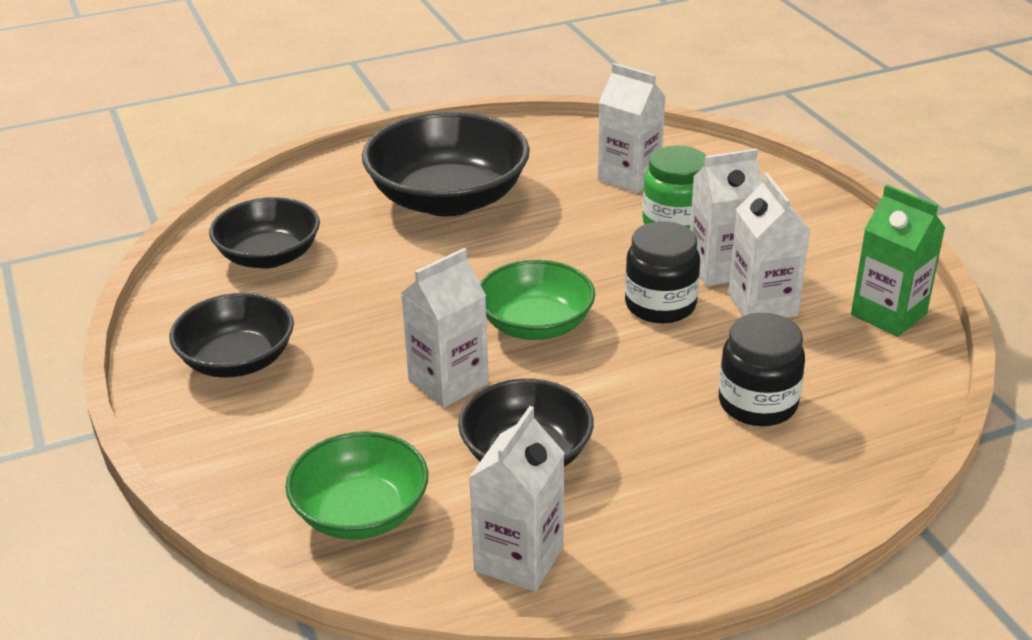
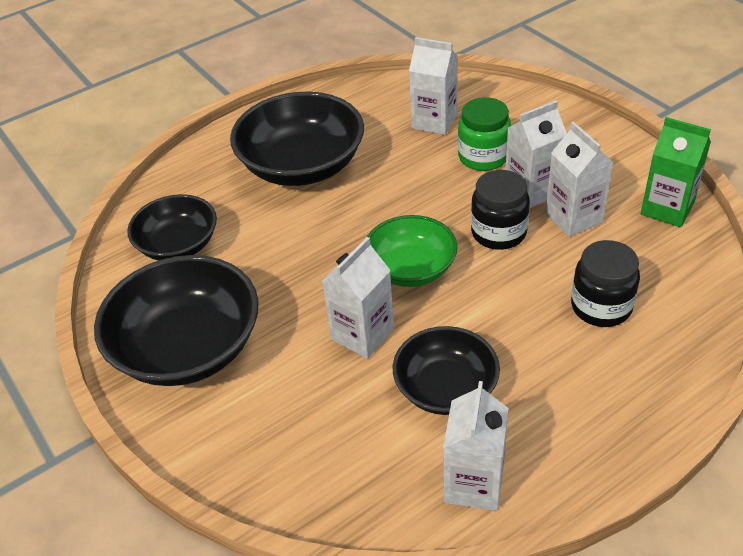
camera: 10 degrees left, 10 degrees up
(237, 360) = (188, 348): black bowl -> black bowl, size x1.61
(361, 512) = (337, 469): green bowl -> none

